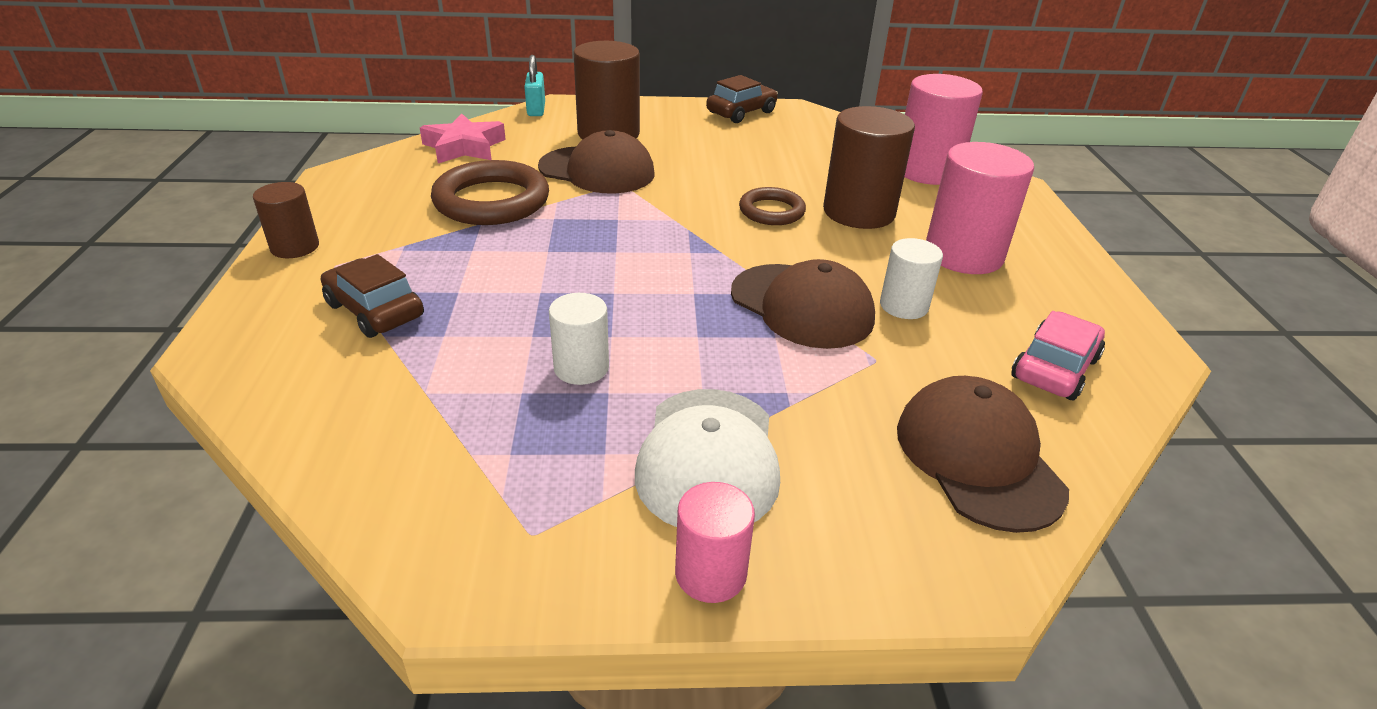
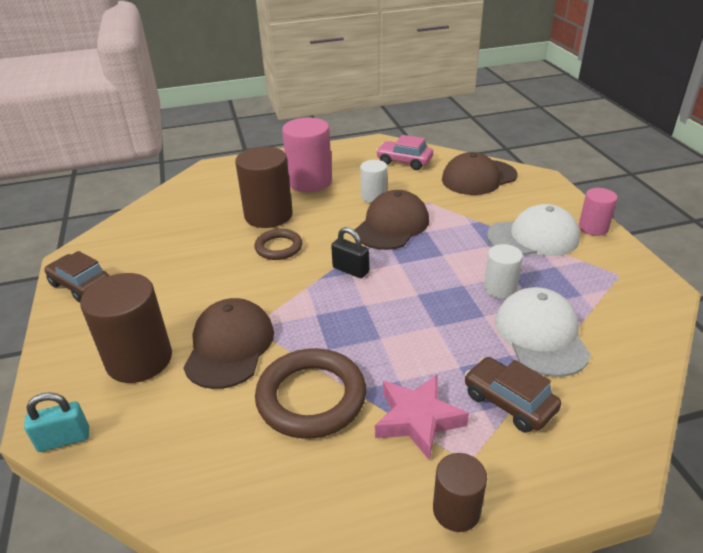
camera: 100 degrees left, 0 degrees up
(375, 310) = (509, 402): brown car -> brown car turned 105 degrees clockwise
(455, 373) = (541, 335): none -> white cap
(464, 147) = (187, 467): pink star -> pink star (418, 420)
(695, 252) = (350, 270): none -> black padlock
(927, 171) = (197, 194): pink cylinder -> none

